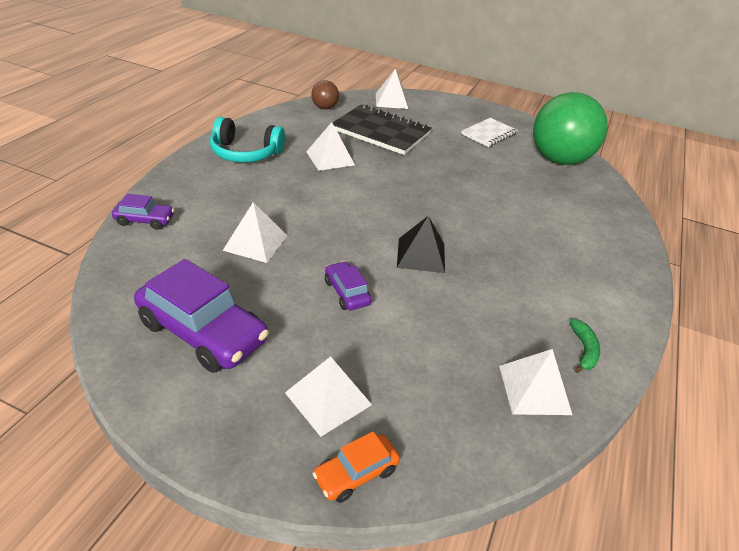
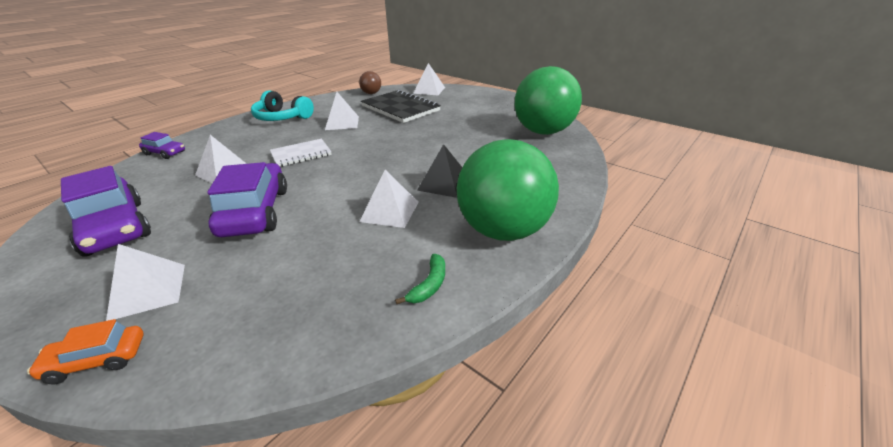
camera: 20 degrees right, 5 degrees down
(346, 292) = (255, 212): purple car -> purple car, size x1.98
(421, 255) = (347, 191): black pyramid -> black pyramid (444, 183)
(488, 134) = (492, 112): white notebook -> white notebook (301, 154)
(534, 389) = (343, 314): white pyramid -> white pyramid (390, 211)
(604, 285) = (503, 230): none -> green ball

